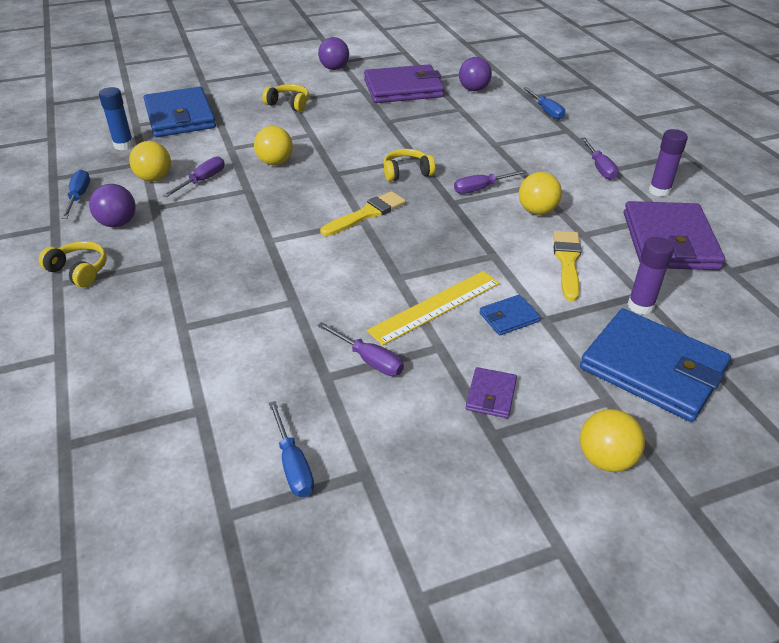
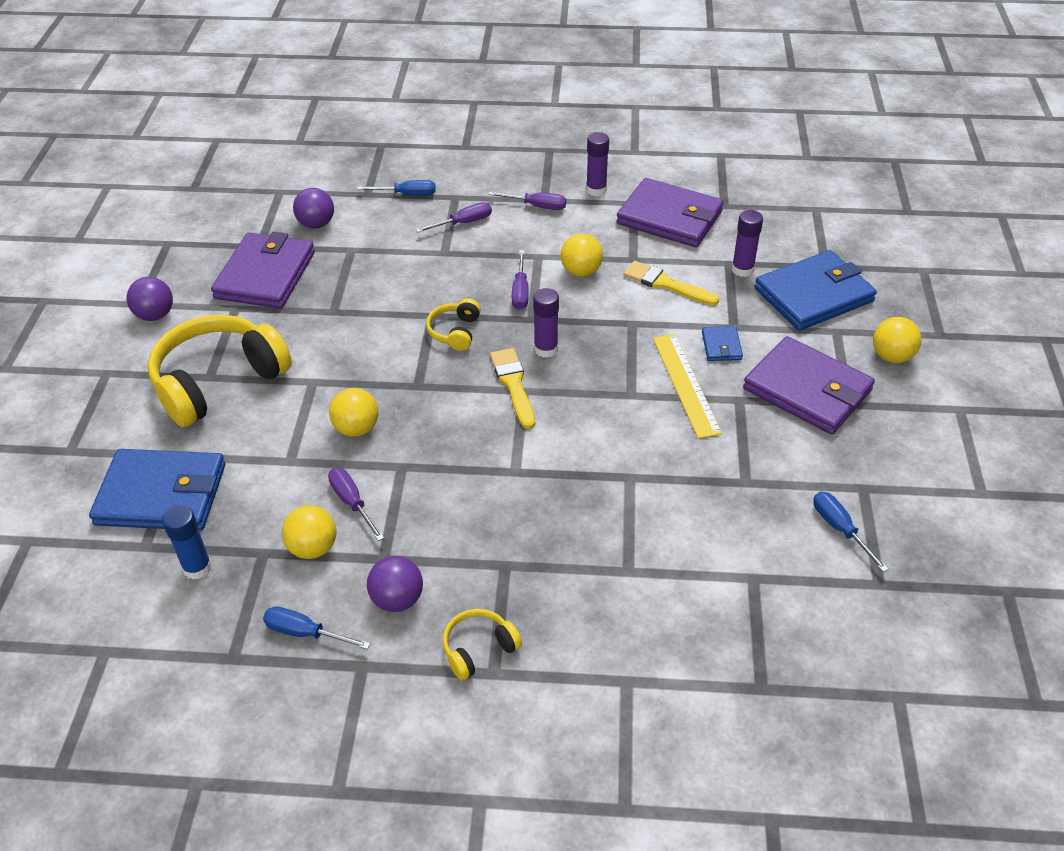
camera: 65 degrees left, 5 degrees up
(289, 104) = (218, 381): yellow headphones -> yellow headphones, size x2.16
(293, 464) = (840, 529): blue screwdriver -> blue screwdriver turned 120 degrees counterclockwise
(369, 360) = (736, 448): purple screwdriver -> purple screwdriver (463, 223)
(421, 218) = (546, 349): none -> purple glue stick
(491, 395) = (807, 390): purple wallet -> purple wallet, size x2.26

